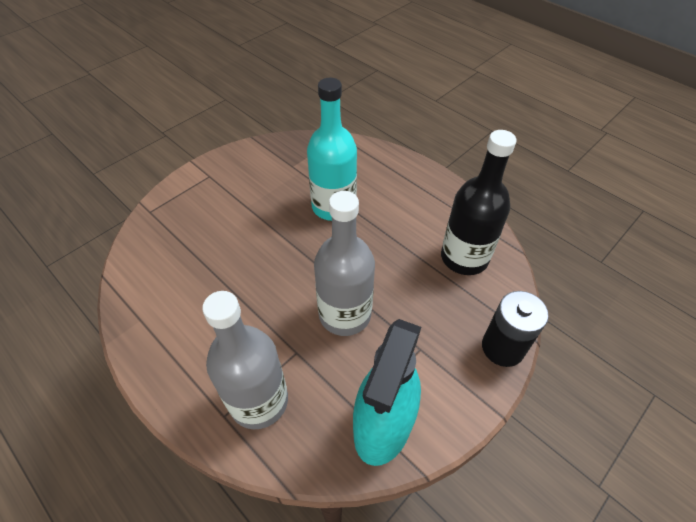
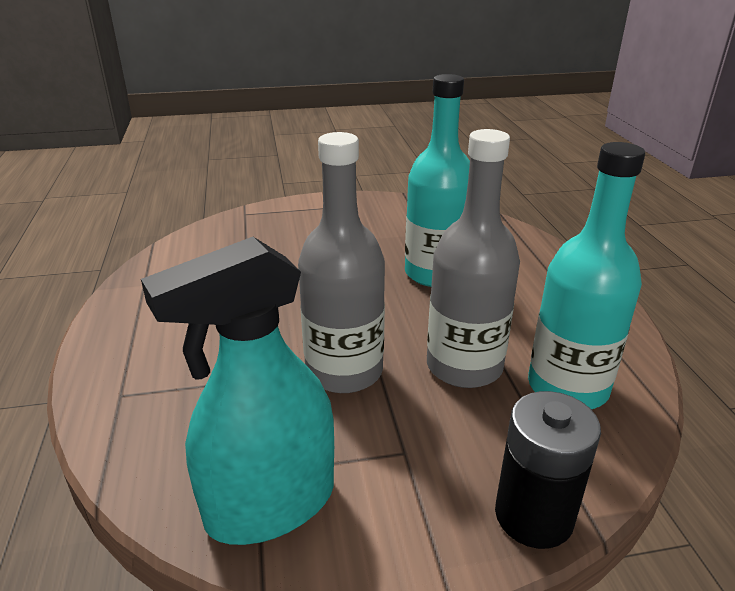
camera: 35 degrees right, 20 degrees down
(259, 401) = (166, 401): grey bottle -> grey bottle (464, 366)
(464, 257) = (567, 387): black bottle -> turquoise bottle

